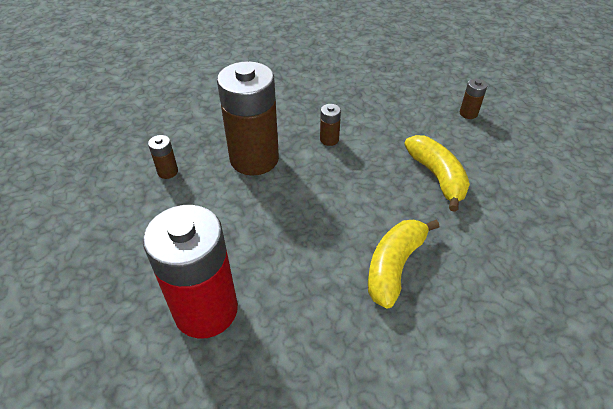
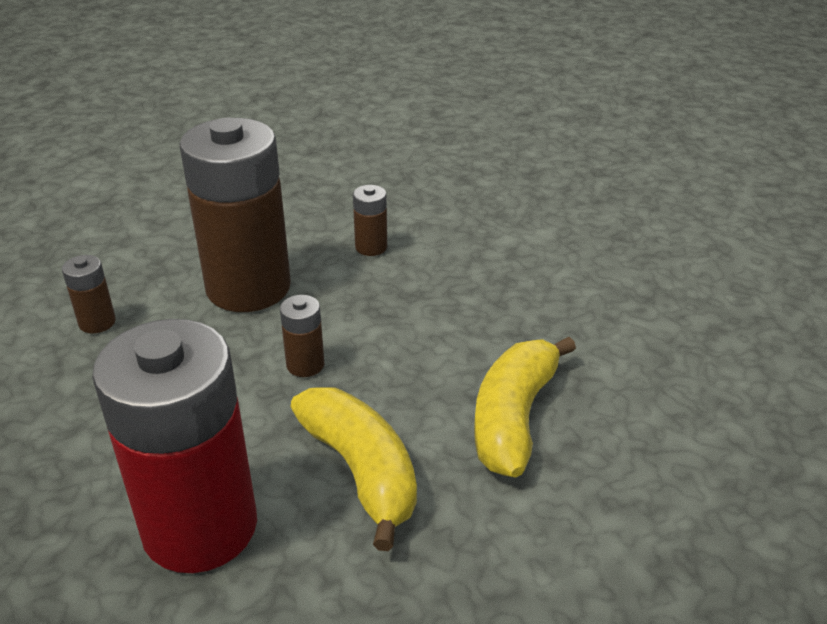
camera: 10 degrees left, 10 degrees down
(437, 177) = (557, 282): yellow banana -> yellow banana (361, 471)
(468, 113) = (587, 190): brown battery -> brown battery (305, 365)

